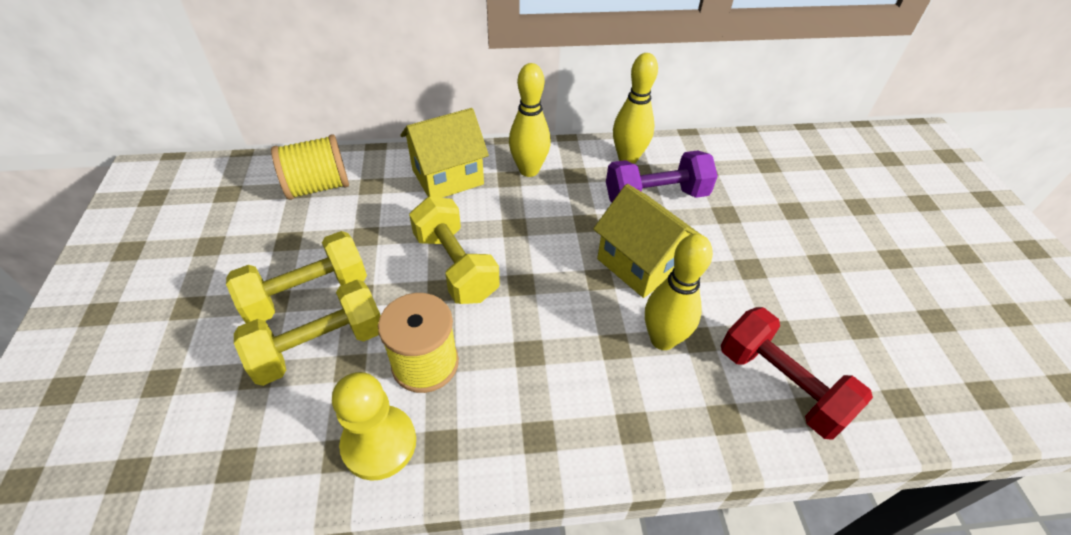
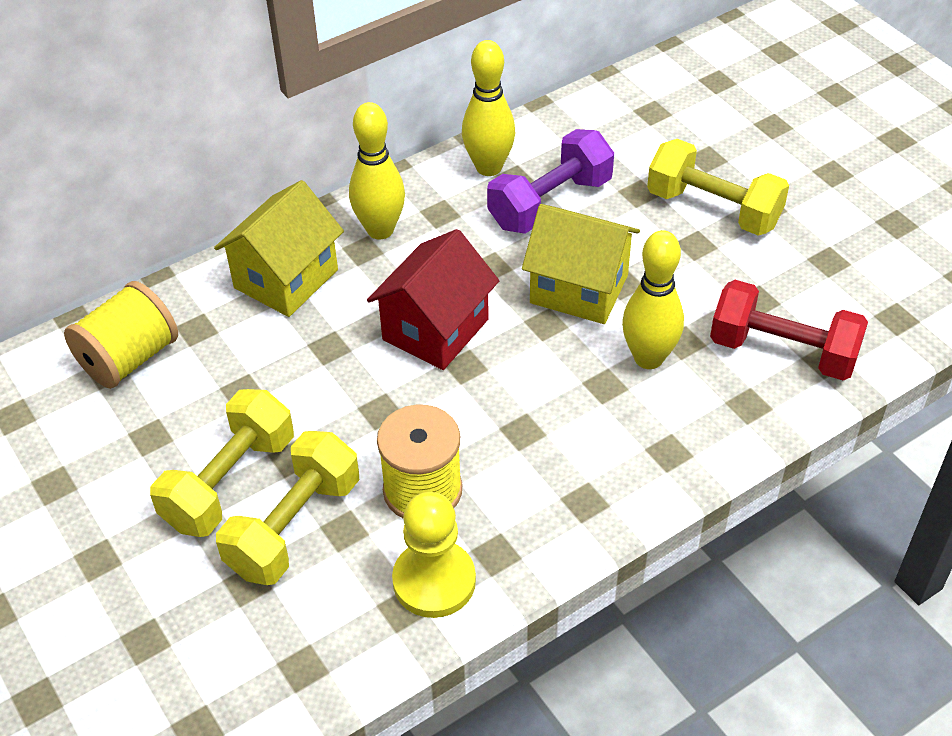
camera: 25 degrees left, 0 degrees up
(455, 266) = (377, 378): yellow dumbbell -> yellow dumbbell (713, 209)
(518, 249) = (435, 329): none -> red house

